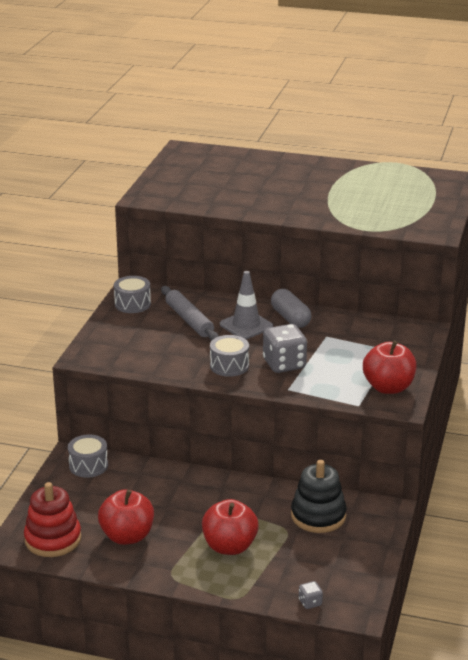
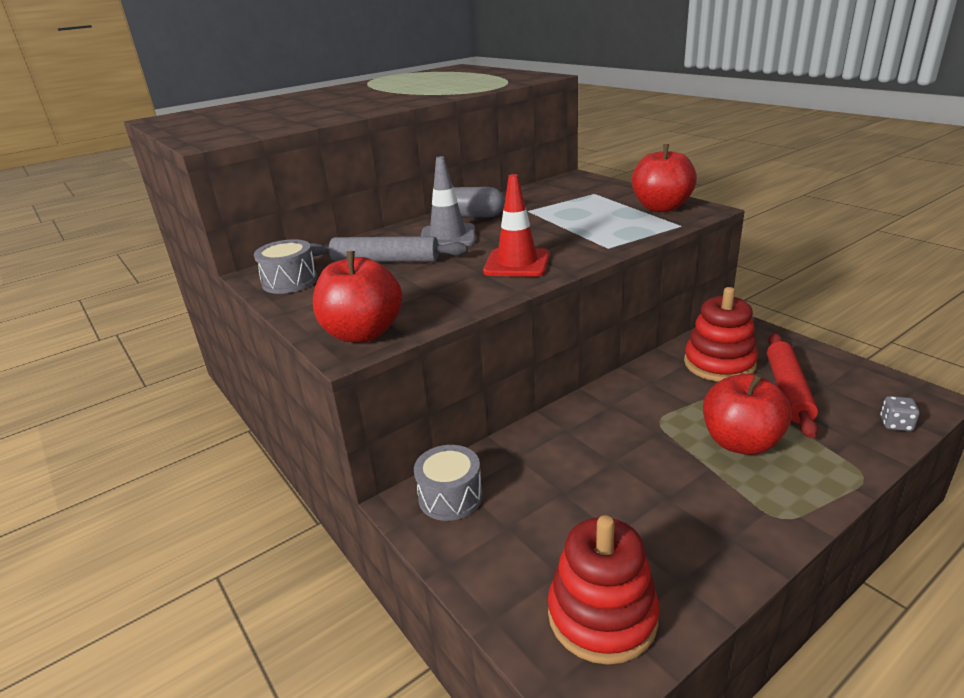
camera: 50 degrees left, 0 degrees up
(127, 536) = (655, 524): red apple -> red apple (363, 333)
(229, 366) = (517, 263): grey drum -> red traffic cone
(284, 364) = (554, 238): grey dice -> none
(311, 552) = (788, 390): none -> red rolling pin
(318, 516) = (719, 364): black stacking toy -> red stacking toy

